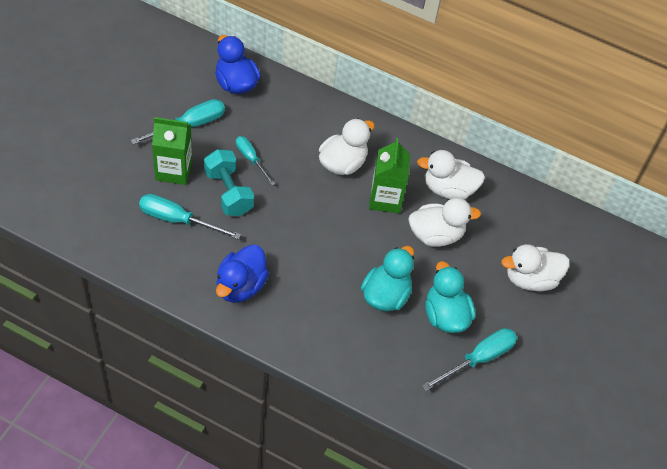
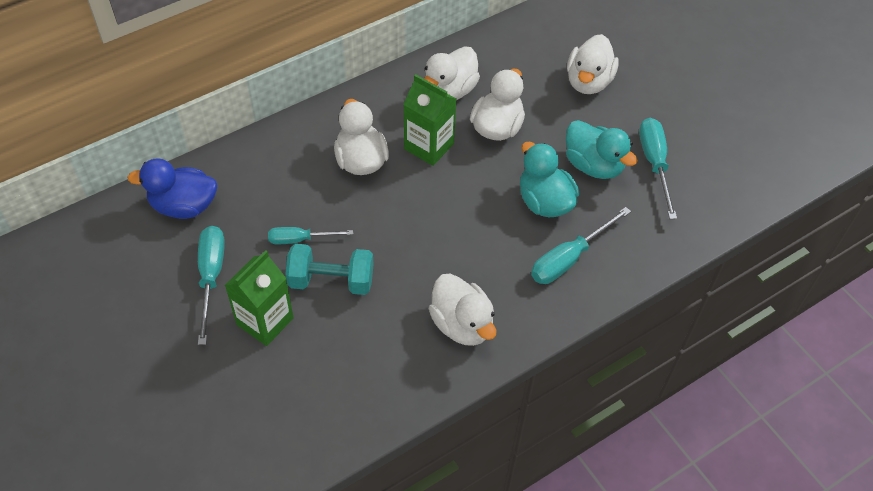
camera: 55 degrees left, 0 degrees up
(178, 220) = (337, 347): turquoise screwdriver -> turquoise screwdriver (569, 258)
(240, 286) = (462, 324): blue duck -> white duck
(445, 315) = (593, 165): turquoise duck -> turquoise duck turned 150 degrees counterclockwise

